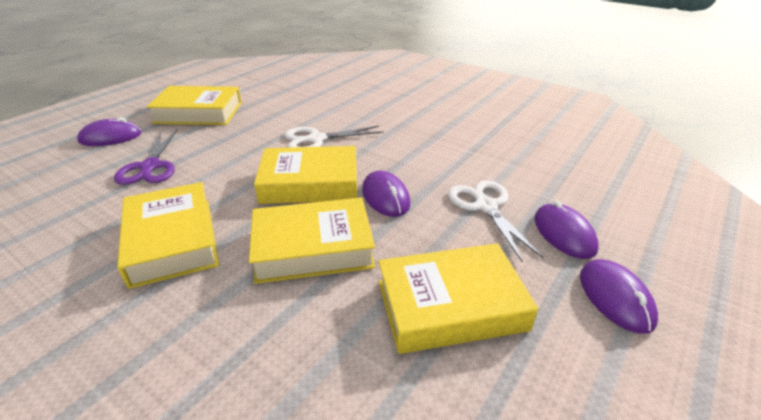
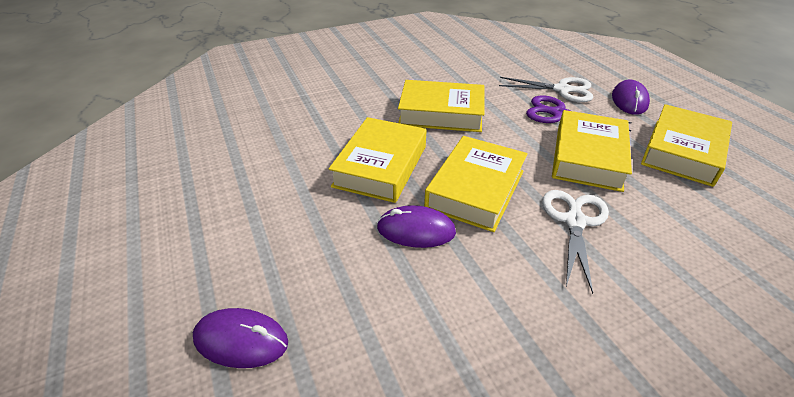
camera: 120 degrees right, 5 degrees up
(450, 305) = (261, 208): yellow book -> yellow book (588, 157)
(486, 206) = (338, 301): white scissors -> white scissors (562, 90)
(615, 298) = (153, 310): purple mouse -> none

